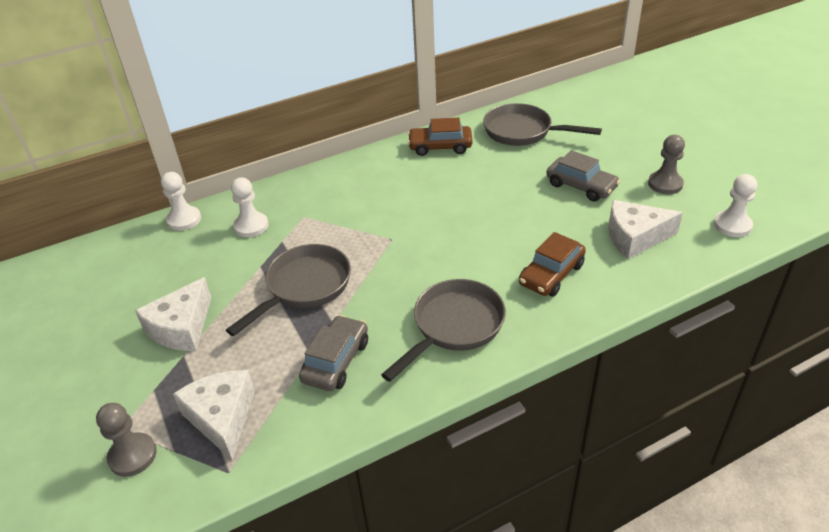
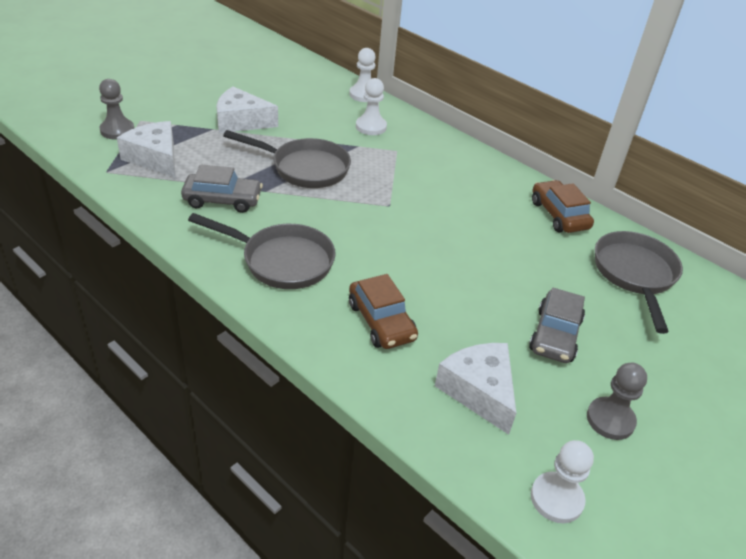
camera: 65 degrees right, 0 degrees up
(222, 418) = (155, 158): white cheese -> white cheese turned 90 degrees counterclockwise
(551, 274) = (381, 321): brown car -> brown car turned 135 degrees counterclockwise

